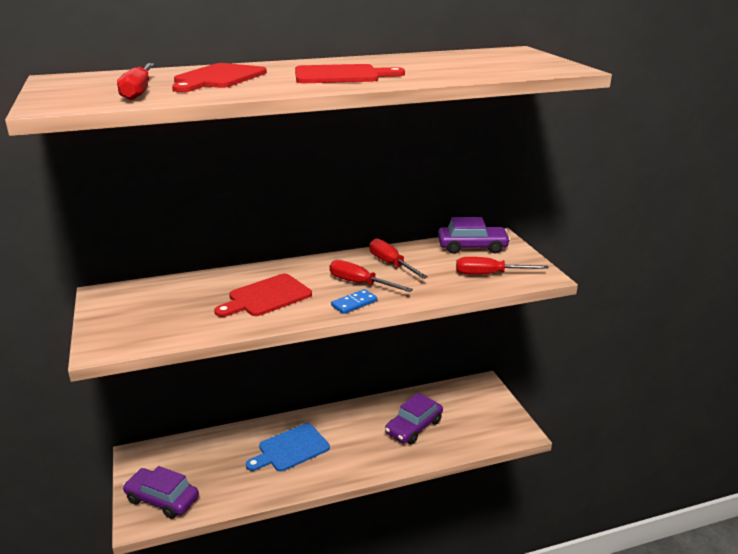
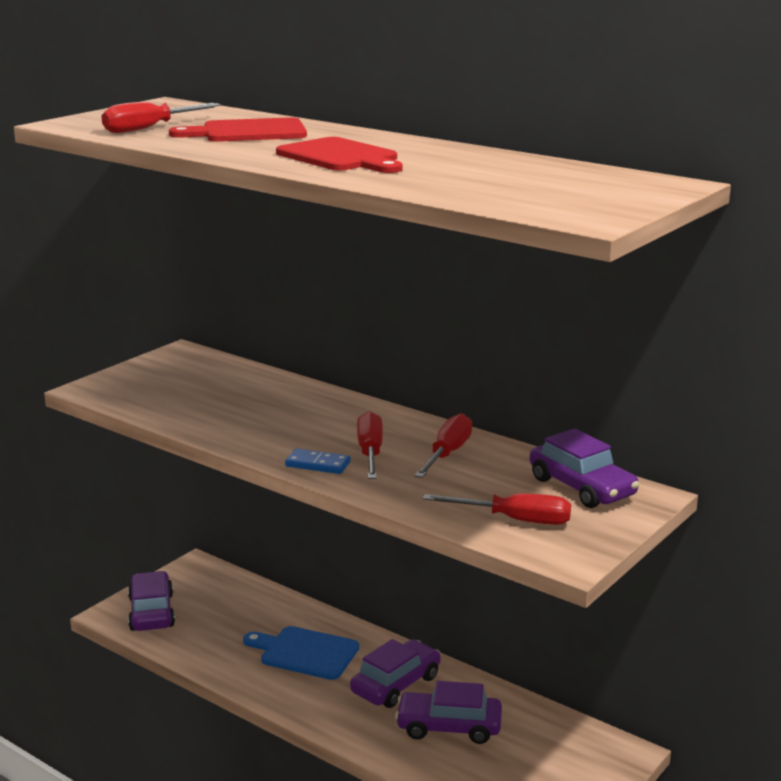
camera: 55 degrees right, 5 degrees down
(266, 297) = (271, 418): red cutting board -> none
(358, 428) = (396, 684): none -> purple car
(489, 274) = (514, 520): red screwdriver -> red screwdriver turned 135 degrees clockwise

